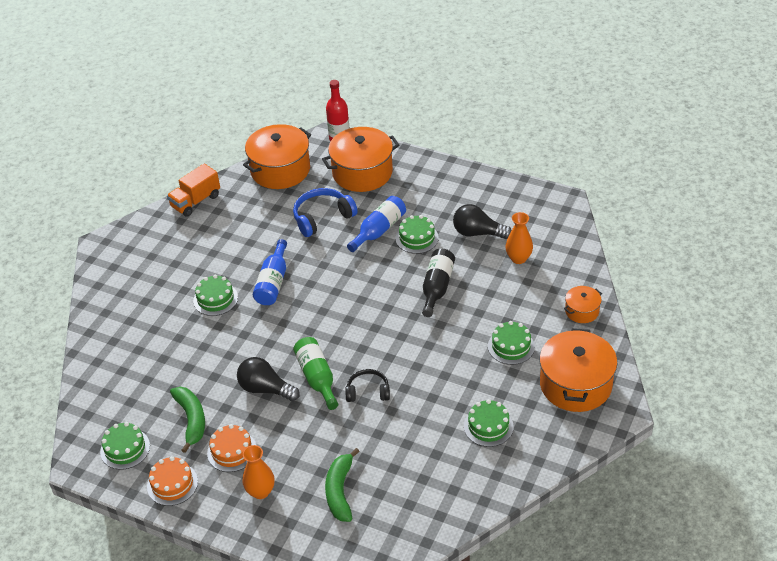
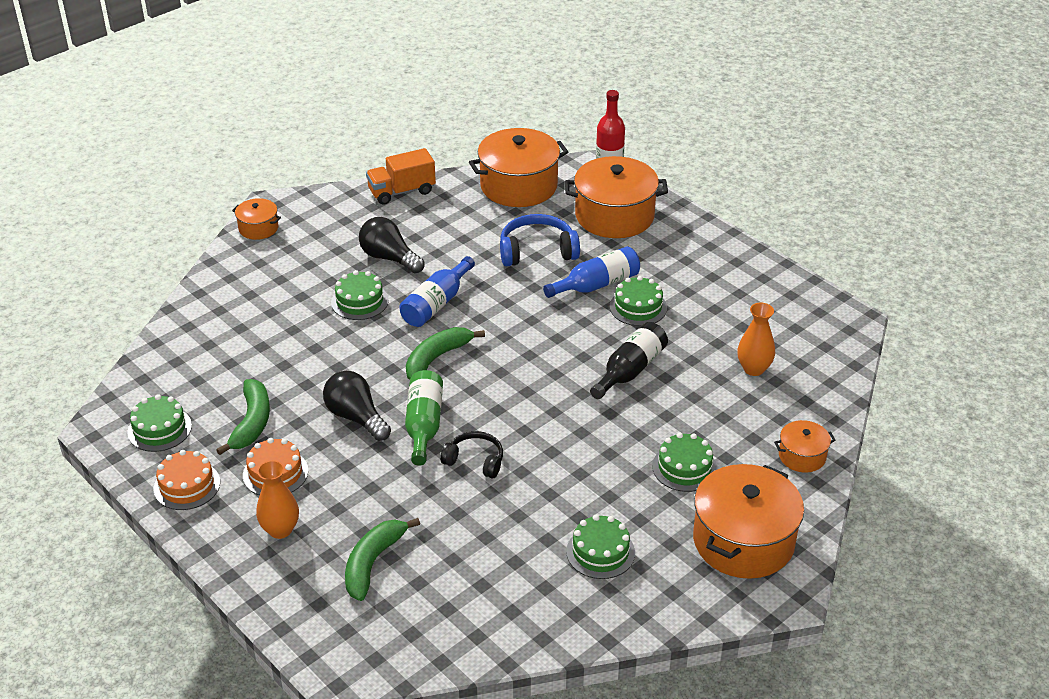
camera: 20 degrees right, 5 degrees down
(103, 265) = (258, 228): none -> orange pot
(297, 324) = (436, 358): none -> green banana
(477, 233) = (718, 324): black light bulb -> black light bulb (389, 258)

